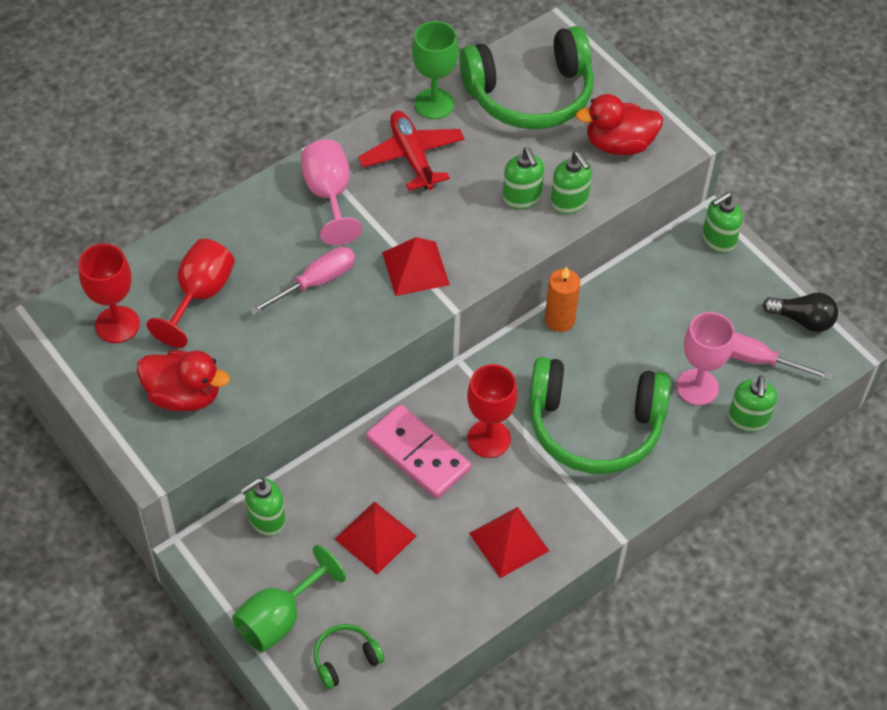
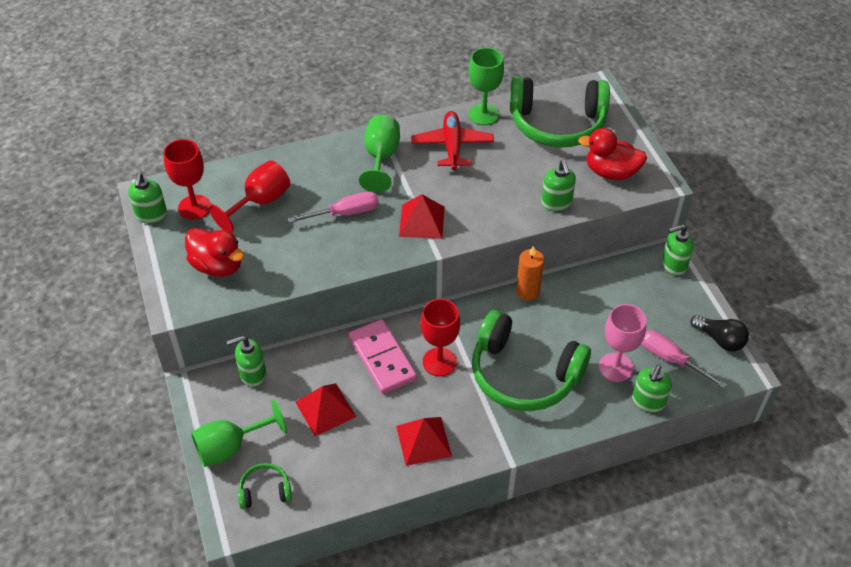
camera: 20 degrees right, 5 degrees down
(329, 196) = (381, 158): pink goblet -> green goblet
(522, 198) = (522, 192): green soap dispenser -> green soap dispenser (151, 215)

